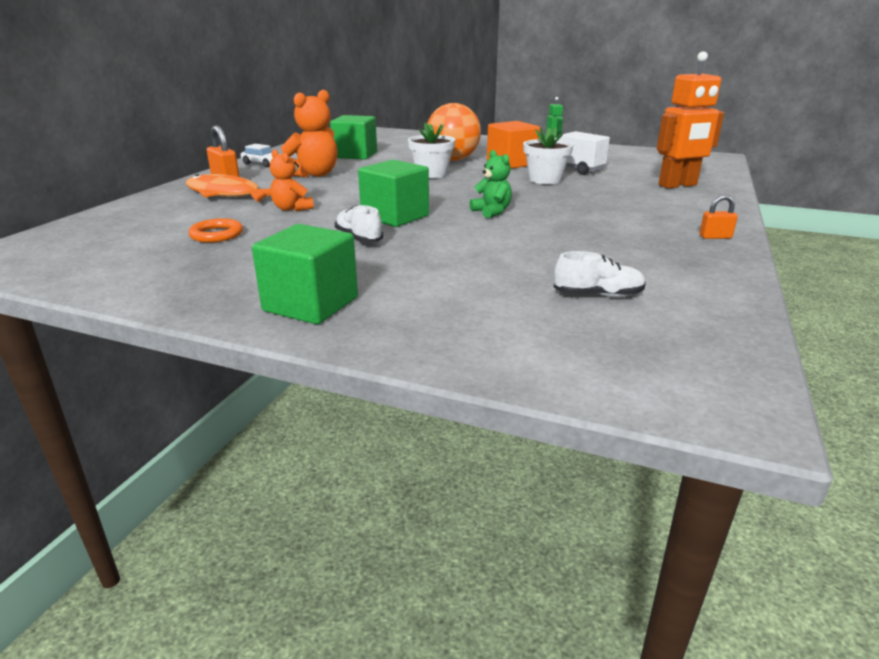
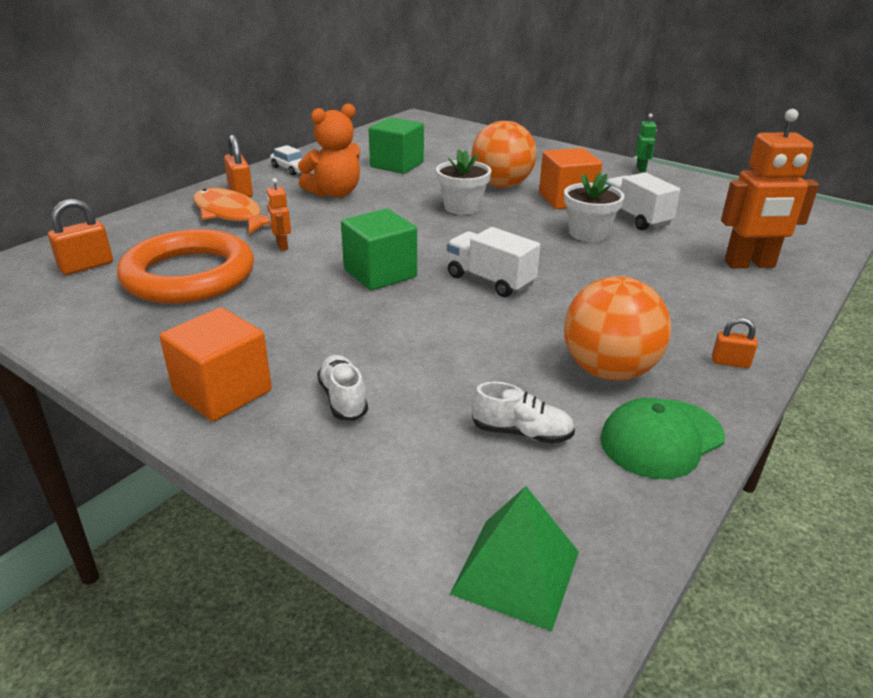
camera: 15 degrees right, 5 degrees up
(105, 239) = (86, 266): none -> orange padlock
(216, 234) = (189, 275): orange ring -> orange ring, size x2.42
(291, 209) = (281, 246): orange teddy bear -> orange robot
(311, 304) = (222, 392): green cube -> orange cube
(359, 238) = (323, 302): white shoe -> white shoe (343, 399)
(492, 212) = (490, 281): green teddy bear -> white truck
(632, 251) = (609, 371): none -> orange ball
(672, 379) = (516, 572): none -> green pyramid
(707, 284) = (661, 438): none -> green cap

